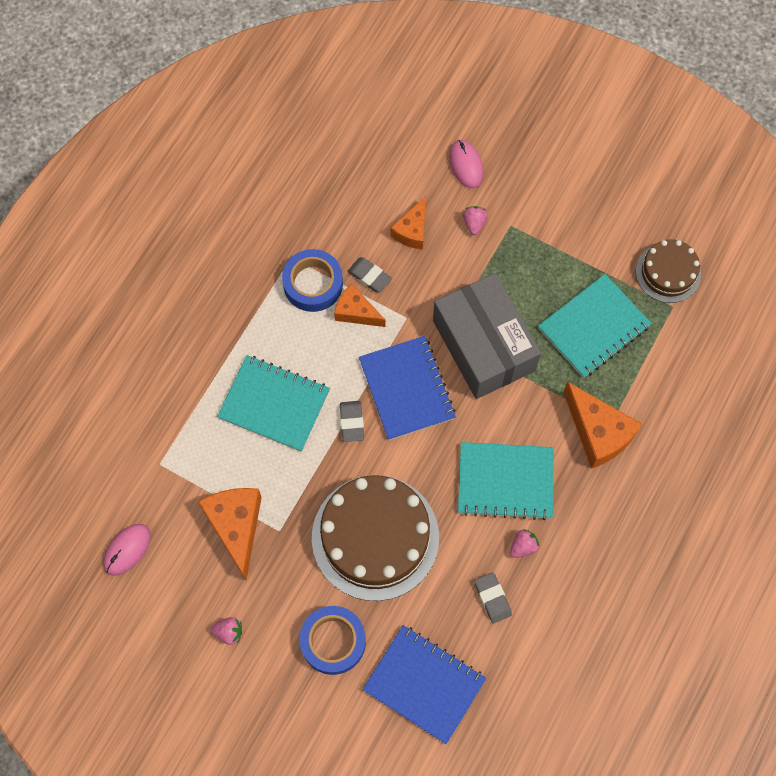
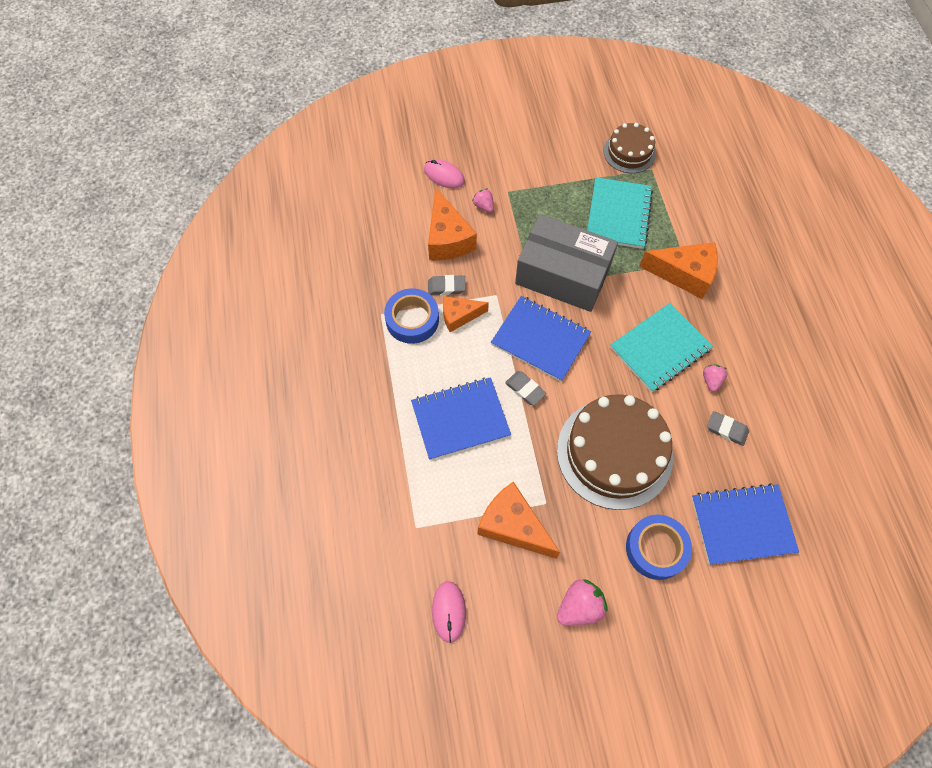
camera: 40 degrees left, 5 degrees down
(229, 632) = (579, 607): pink strawberry -> pink strawberry, size x1.67
(274, 404) = (460, 419): turquoise notebook -> blue notebook
(412, 230) = (447, 238): orange cheese -> orange cheese, size x1.59

